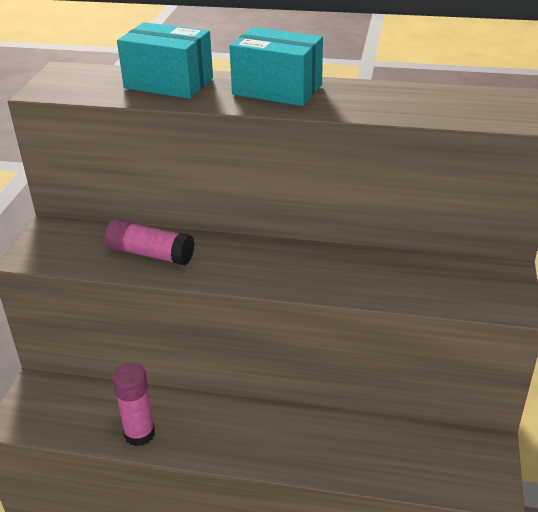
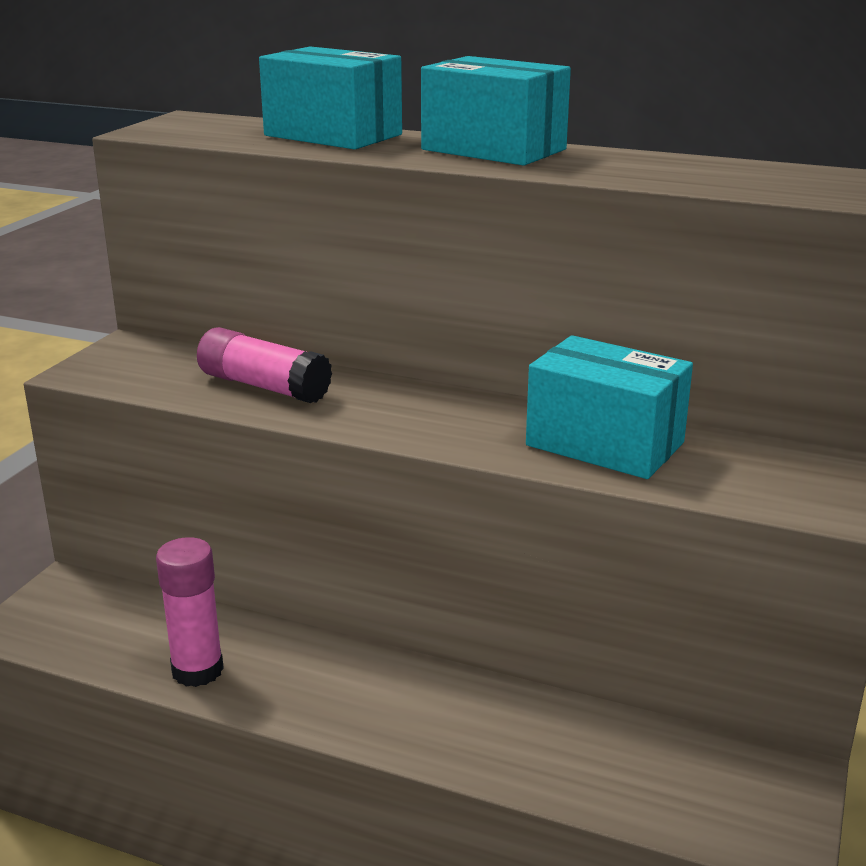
camera: 10 degrees right, 10 degrees down
(369, 274) = (605, 444): none -> turquoise box

